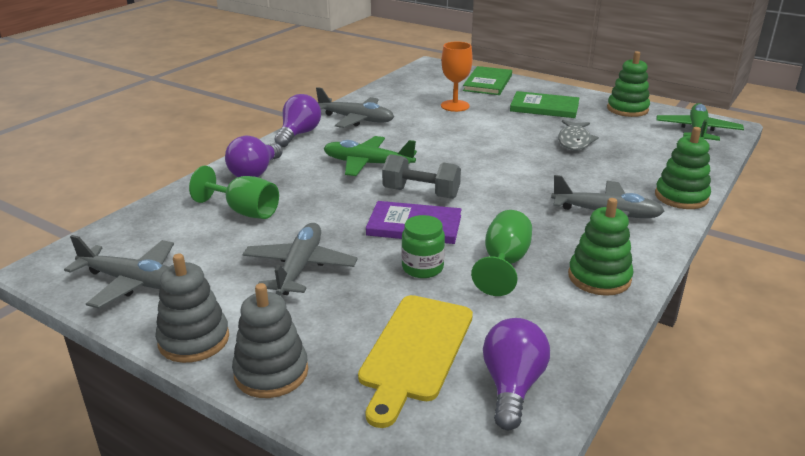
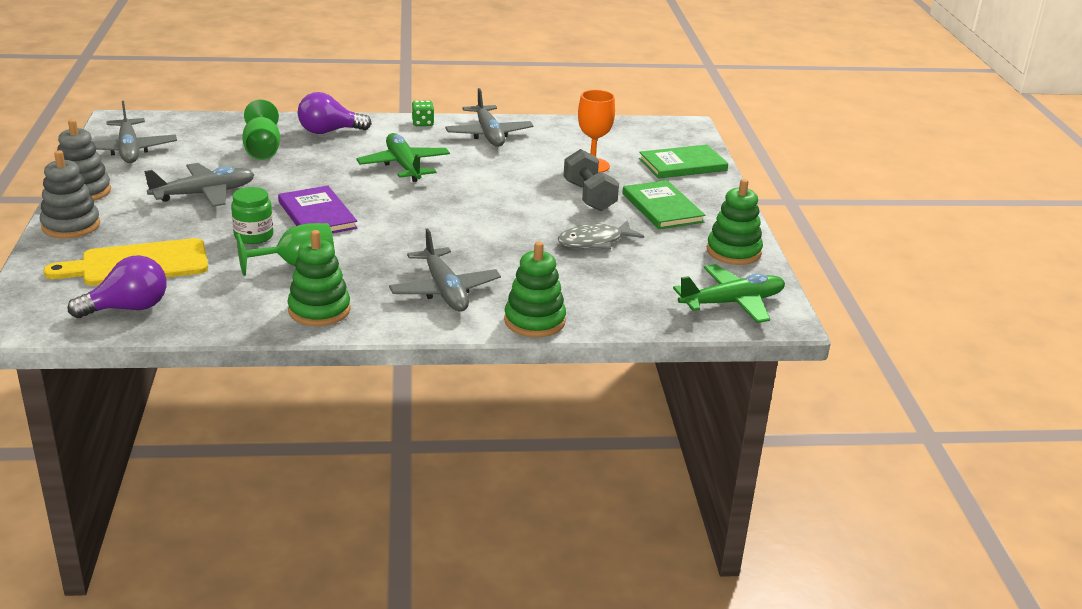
camera: 50 degrees right, 0 degrees up
(299, 134) = (422, 123): purple light bulb -> green dice
(421, 193) = (378, 202): grey dumbbell -> grey dumbbell (589, 197)

